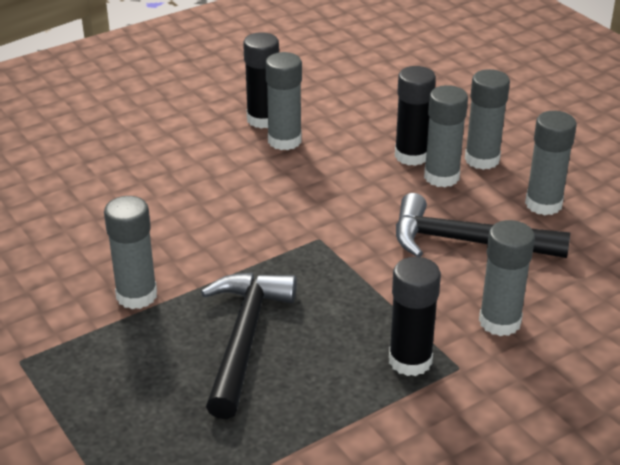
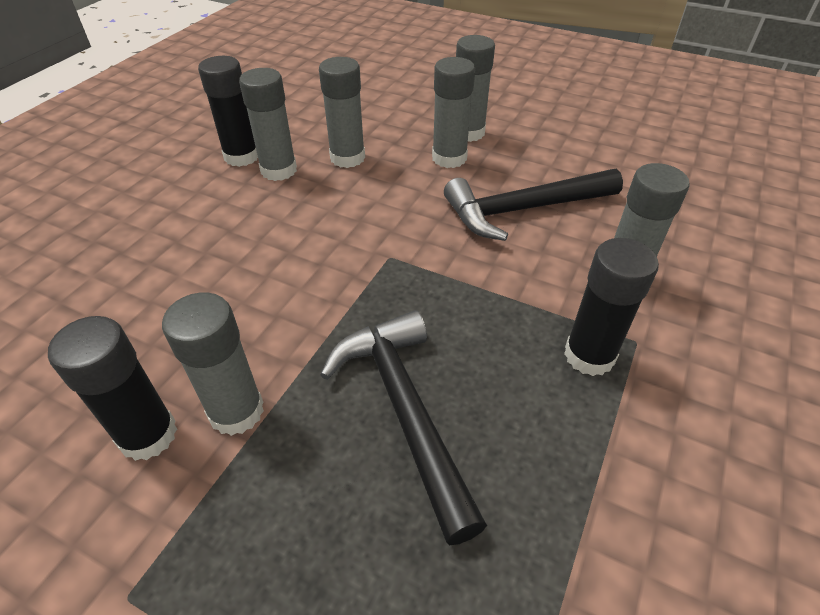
camera: 30 degrees left, 10 degrees up
(411, 156) = (407, 148): black glue stick -> black glue stick (148, 435)
(543, 204) = (551, 154): grey glue stick -> grey glue stick (347, 158)

